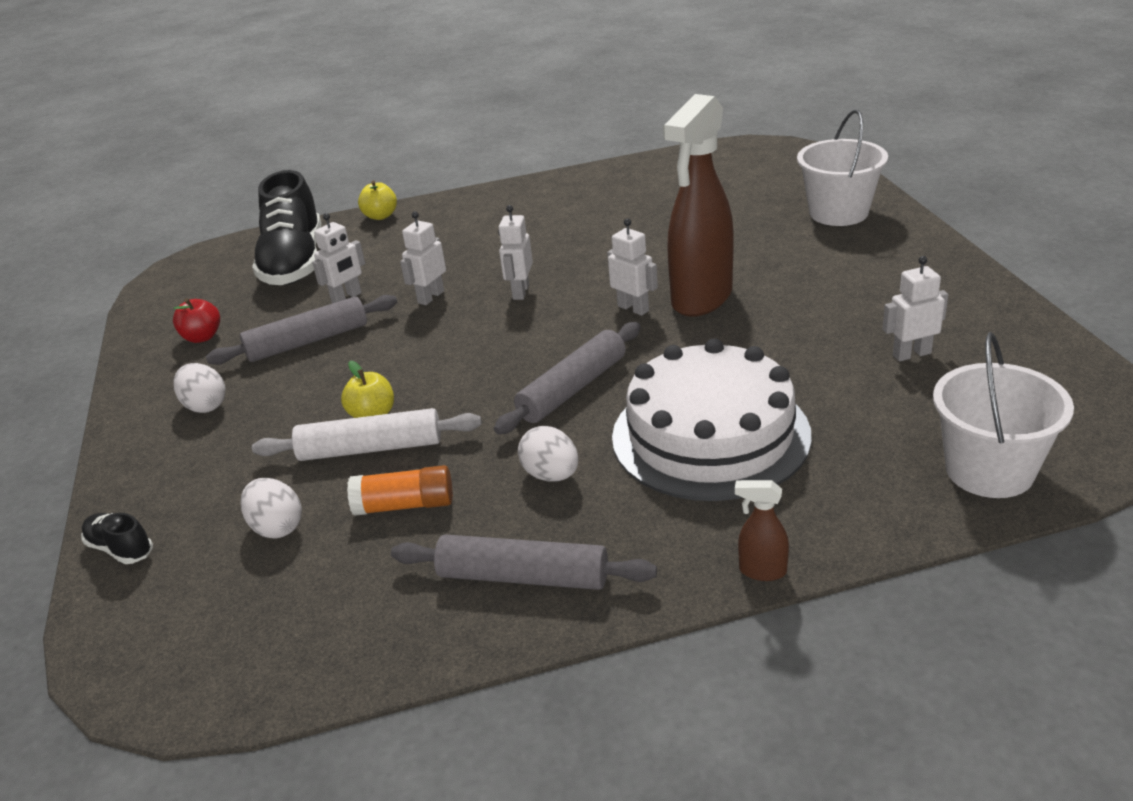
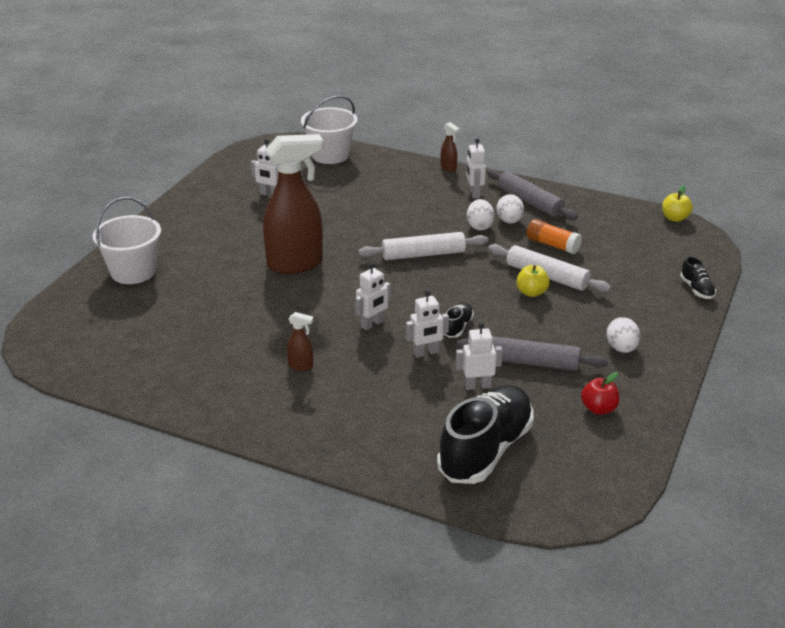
camera: 145 degrees left, 0 degrees up
(277, 527) = (616, 263): white egg -> white egg (509, 221)
(380, 216) = (373, 467): yellow apple -> yellow apple (675, 218)
(425, 333) = (457, 327): none -> black shoe
(536, 235) = (301, 366): none -> brown spray bottle
(573, 388) = (423, 254): grey rolling pin -> white rolling pin
(633, 308) = (334, 278): white robot -> white robot (474, 193)
(710, 435) = (398, 208): white cake -> none

